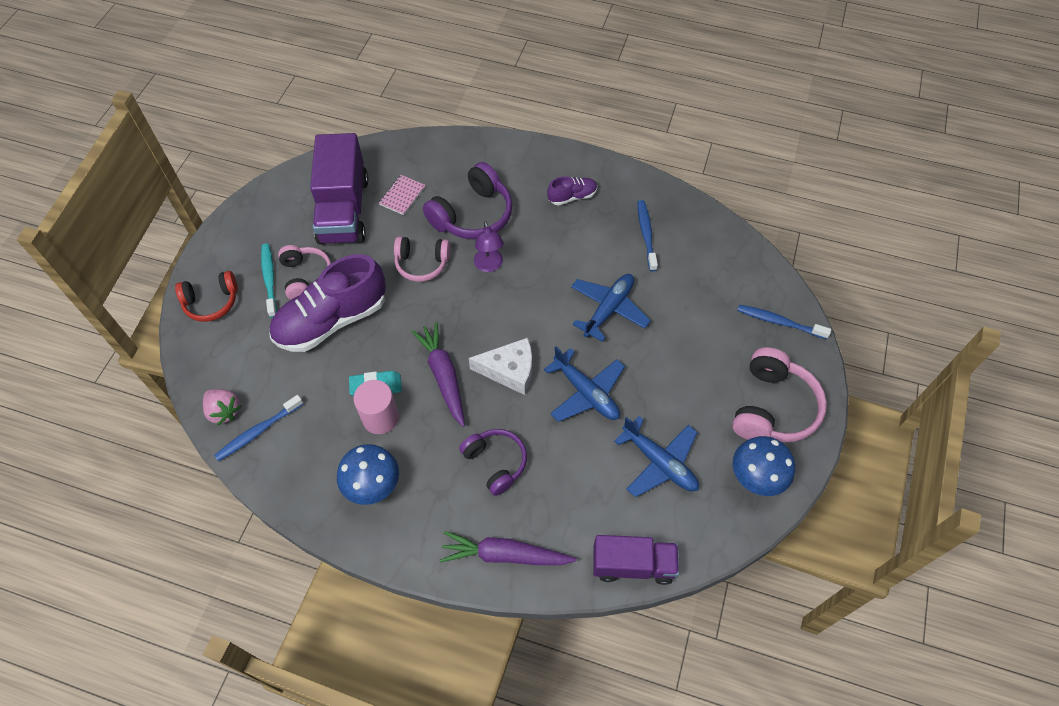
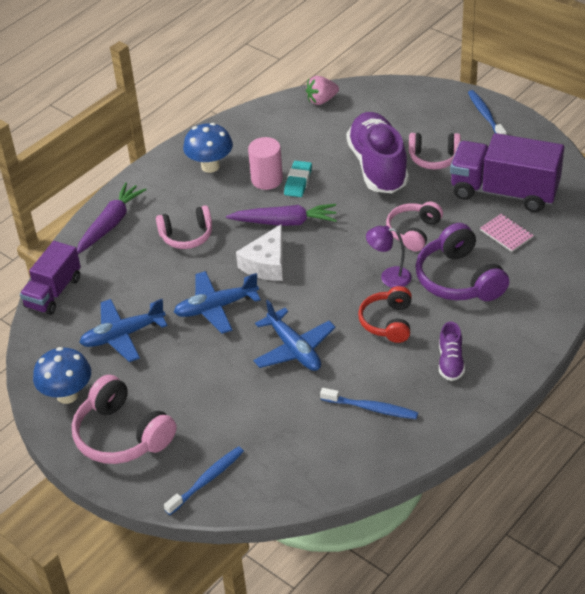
camera: 115 degrees right, 15 degrees down
(211, 302) = (432, 103): red headphones -> red headphones (388, 322)
(258, 431) = (293, 115): blue toothbrush -> blue toothbrush (485, 115)
(269, 279) = (441, 136): turquoise toothbrush -> none
(495, 463) = (187, 235): purple headphones -> pink headphones

